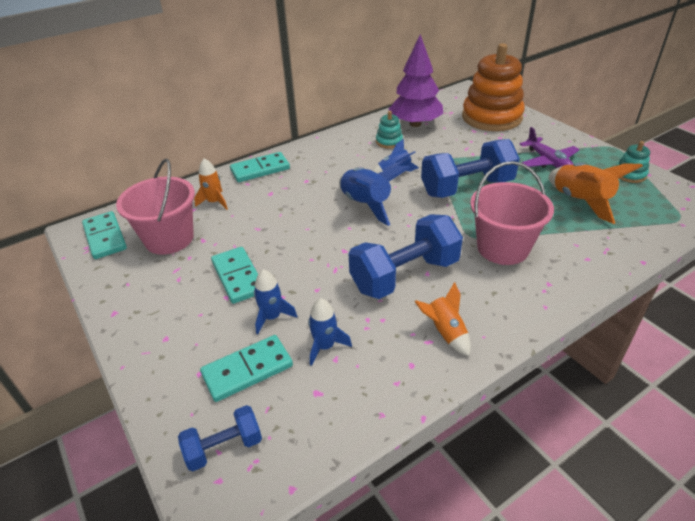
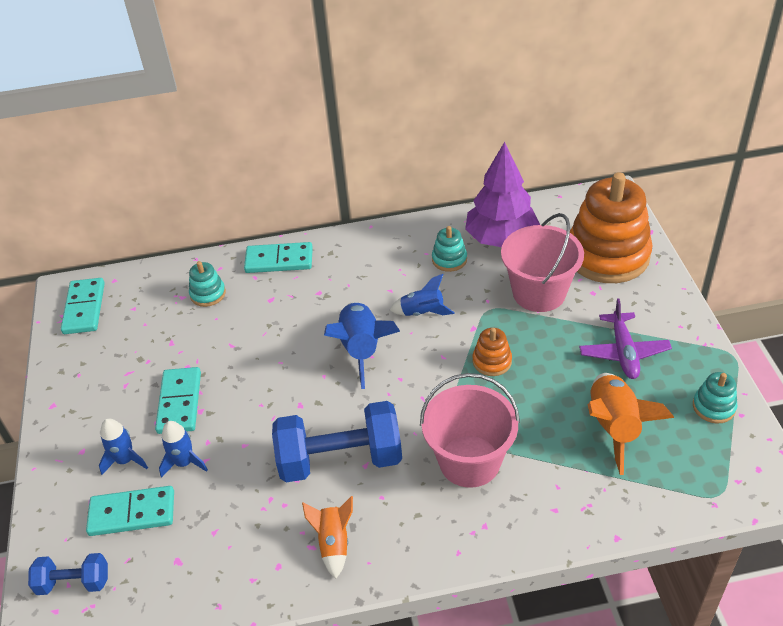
camera: 25 degrees right, 5 degrees up
(169, 239) = (141, 330): pink bucket -> pink bucket (539, 293)
(214, 202) = (208, 294): orange rocket -> turquoise stacking toy
(325, 346) = (213, 514): blue rocket -> blue rocket (125, 460)
(467, 188) = (492, 361): blue dumbbell -> orange stacking toy

